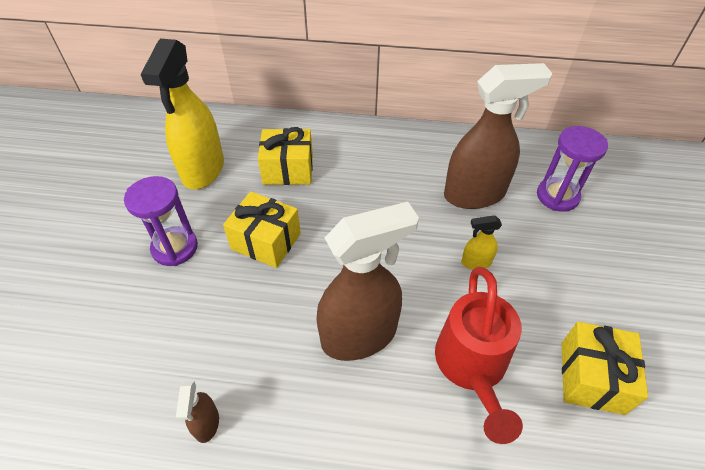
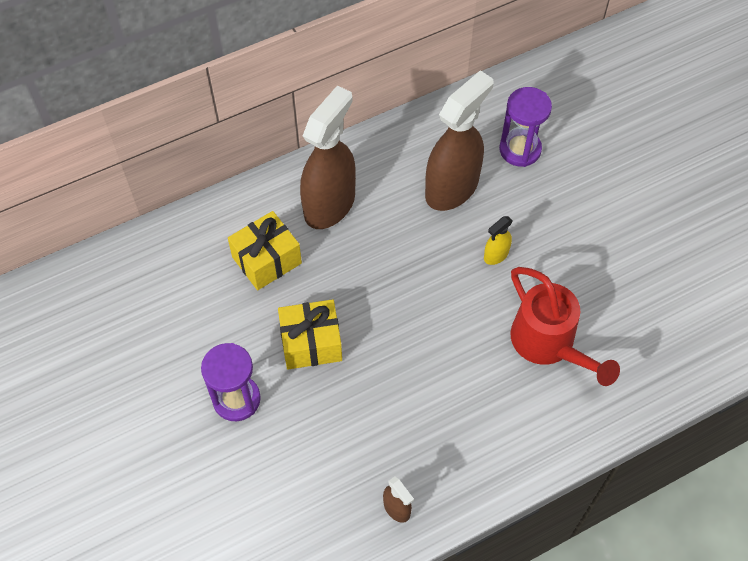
camera: 35 degrees left, 10 degrees up
(203, 170) = (184, 310): yellow spray bottle -> none
(359, 335) = (453, 373): brown spray bottle -> brown spray bottle (330, 204)
(591, 377) = (631, 299): yellow gift -> none

